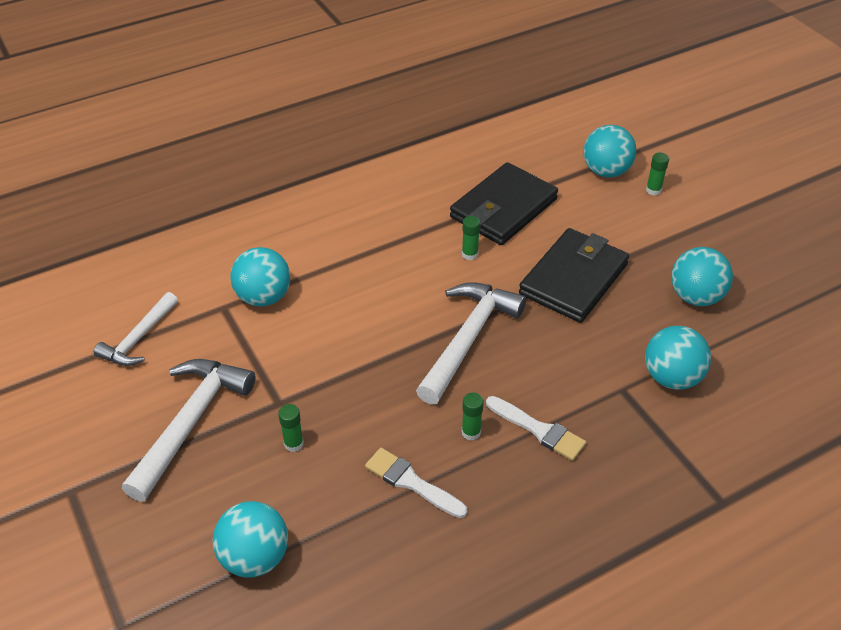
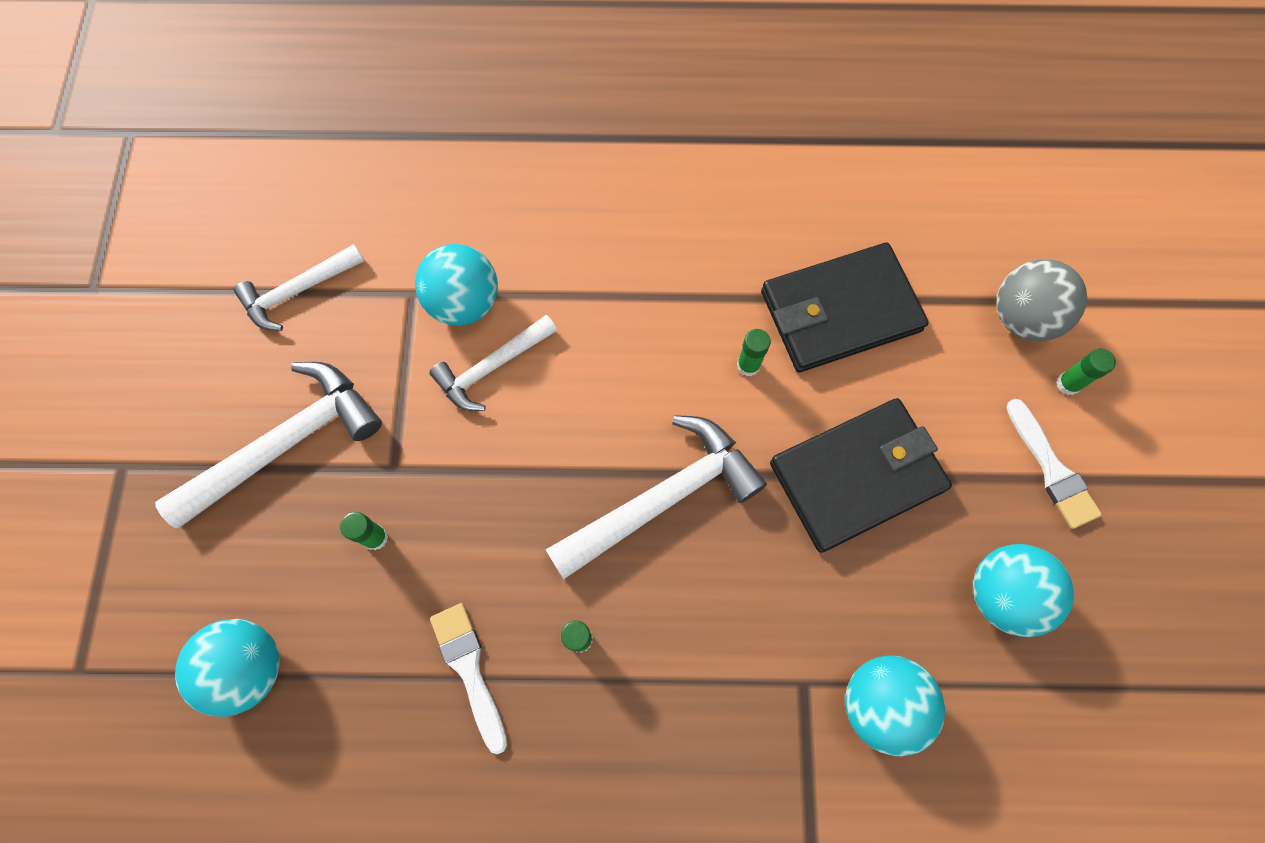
camera: 30 degrees right, 25 degrees up
(307, 322) = (492, 367): none -> white hammer
(539, 430) = (661, 683): white brush -> white brush (1052, 469)
(606, 171) = (1022, 317): turquoise ball -> grey ball

